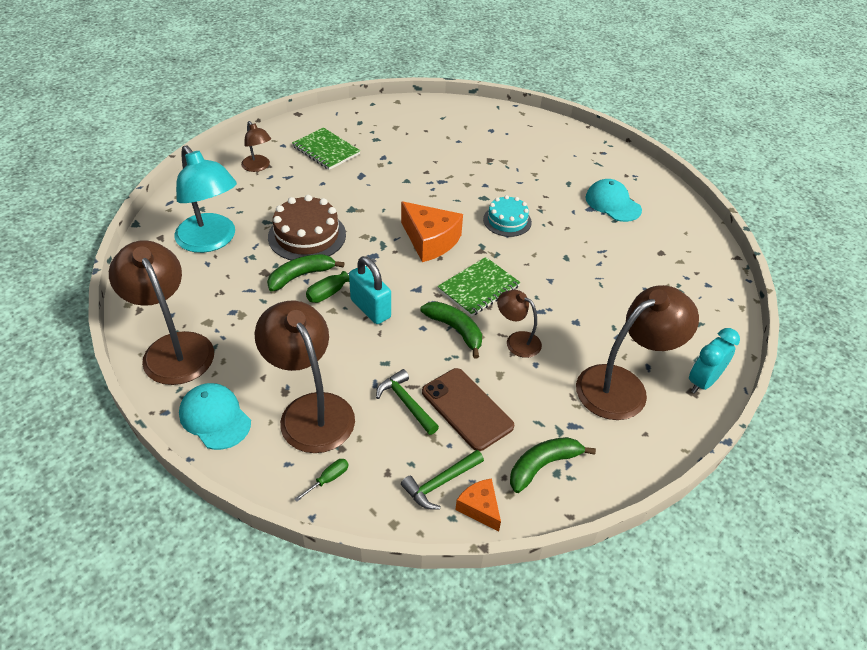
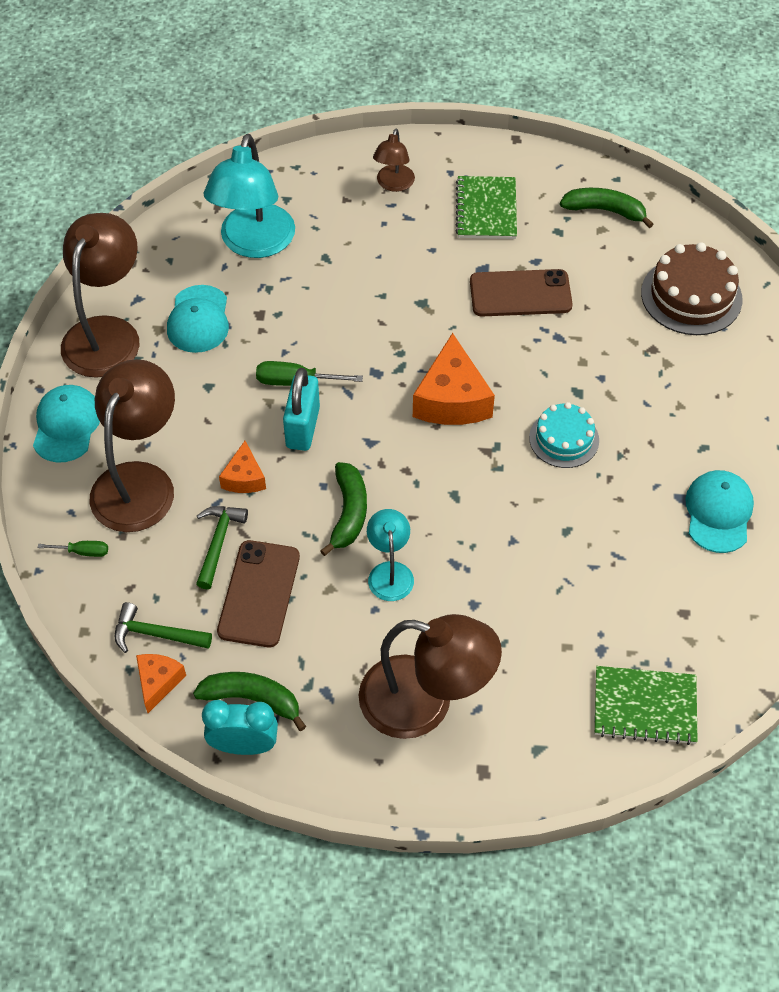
camera: 50 degrees right, 10 degrees up
(228, 300) = (198, 319): none -> turquoise cap
(301, 276) = (285, 343): green banana -> green banana (605, 211)
(307, 235) = (343, 302): brown cake -> brown cake (691, 296)
(373, 358) = (244, 478): none -> orange cheese
(396, 175) = (520, 294): none -> brown phone
(478, 288) = (429, 489): green notebook -> green notebook (644, 706)
(517, 340) = (390, 572): brown lamp -> turquoise lamp
(702, 382) = (508, 772): turquoise clock -> turquoise clock (244, 745)

